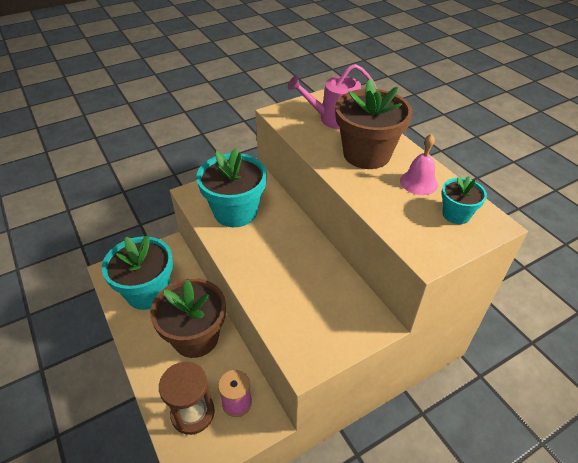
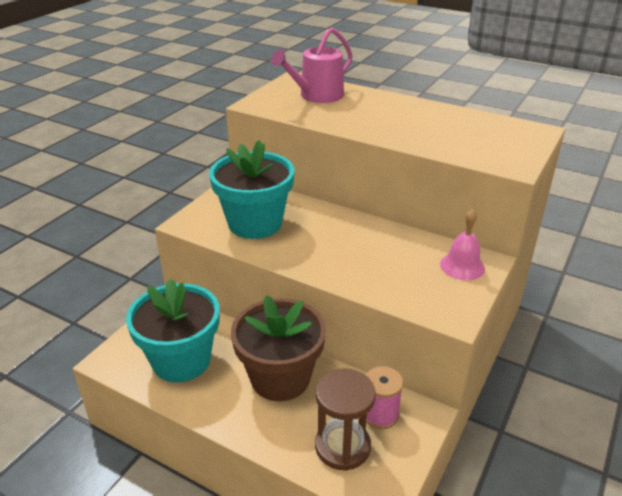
camera: 30 degrees left, 10 degrees down
(366, 154) = (379, 113): brown flower pot -> none
(418, 182) = (447, 120): pink bell -> pink bell (462, 266)
(456, 214) = (502, 132): turquoise flower pot -> none

